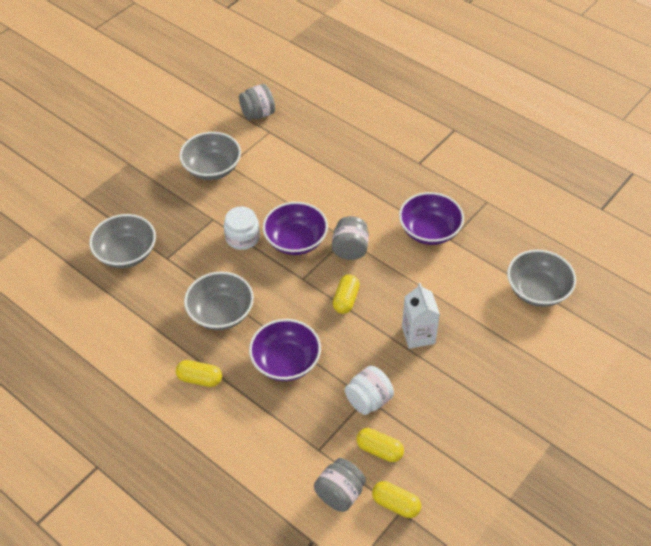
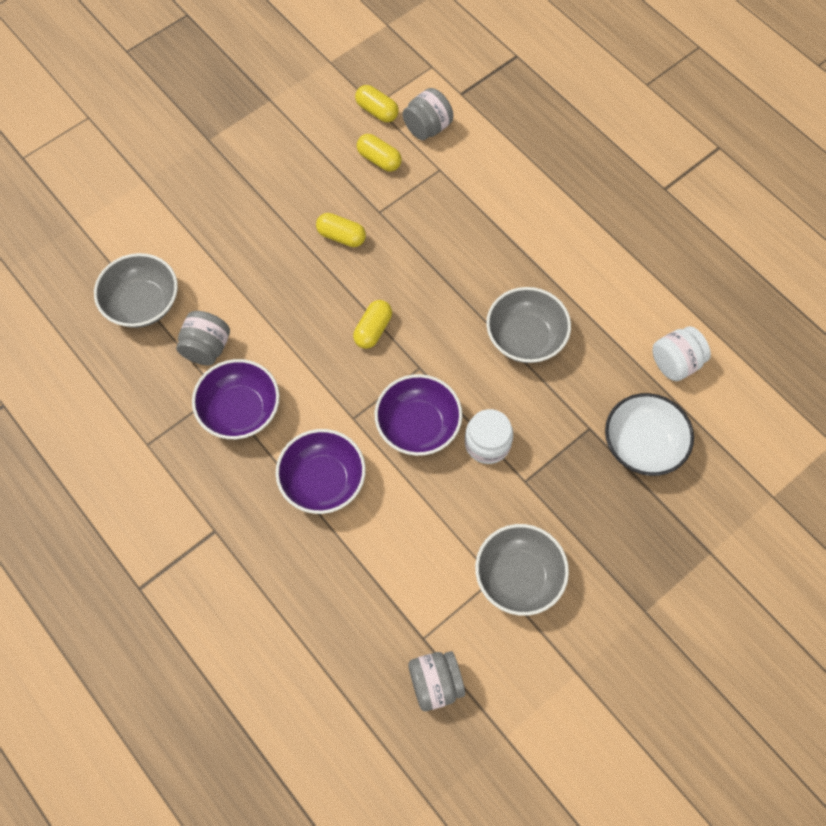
camera: 170 degrees left, 15 degrees up
(126, 253) = (643, 445): grey bowl -> white bowl
(200, 379) = (555, 261): yellow capsule -> yellow capsule (341, 236)
(286, 362) = (458, 265): purple bowl -> purple bowl (323, 481)
(350, 249) = (350, 400): grey jar -> grey jar (207, 348)
(368, 400) = (377, 209): white jar -> white jar (675, 363)
(418, 335) = (301, 272): white carton -> none

